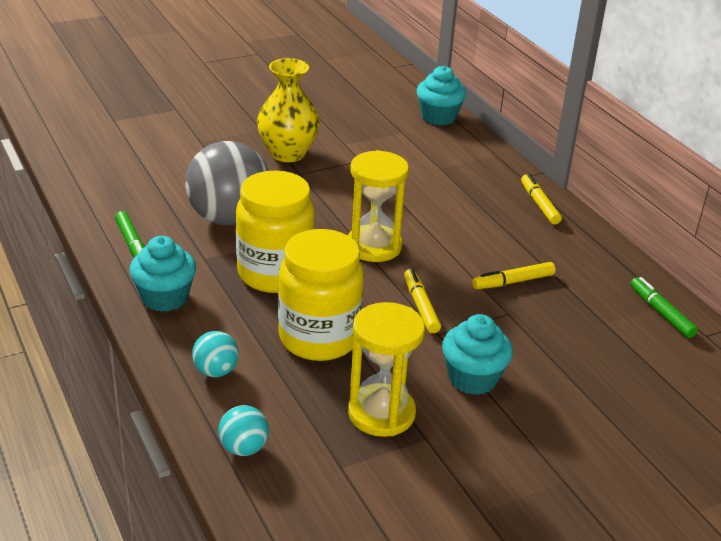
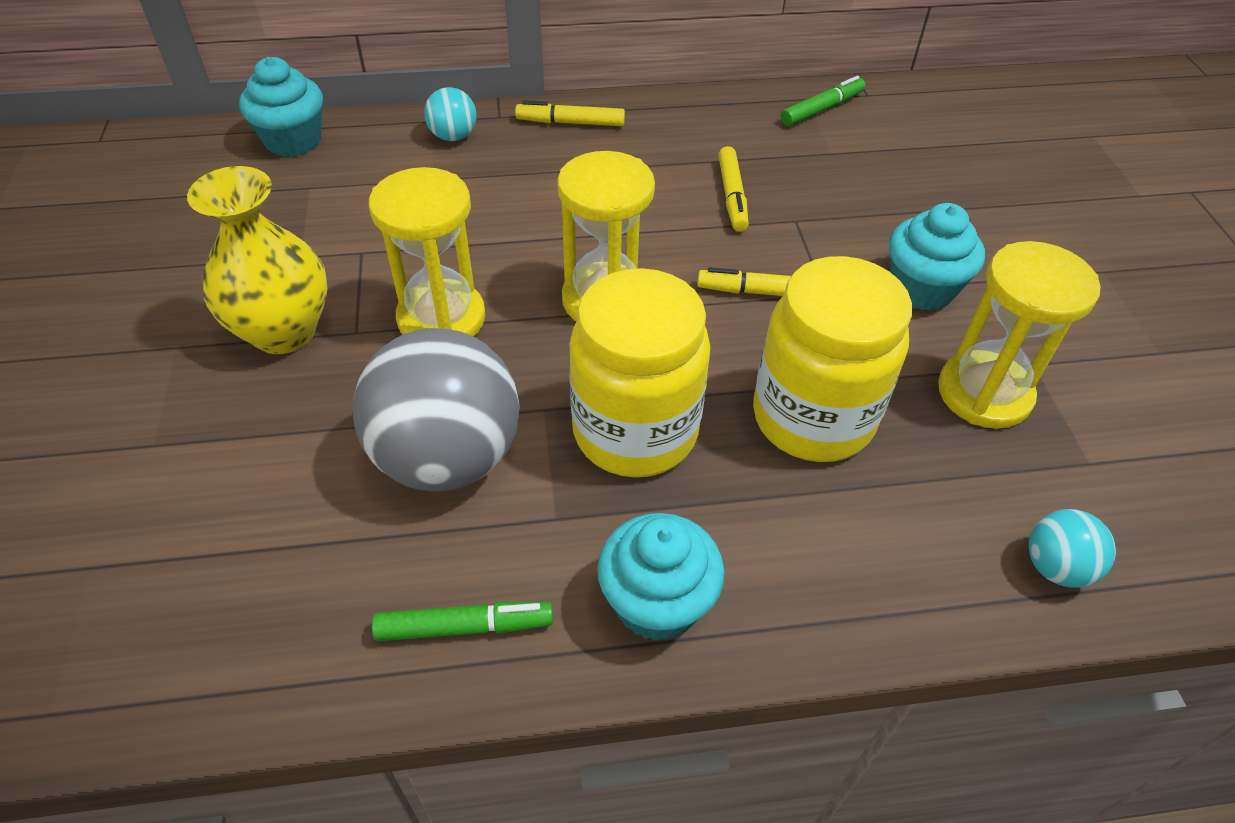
camera: 70 degrees left, 15 degrees up
(216, 371) = (873, 566): turquoise ball -> turquoise ball (453, 136)
(325, 196) = (441, 318): none -> yellow hourglass
(661, 313) = (822, 109): green marker -> green marker turned 150 degrees clockwise

